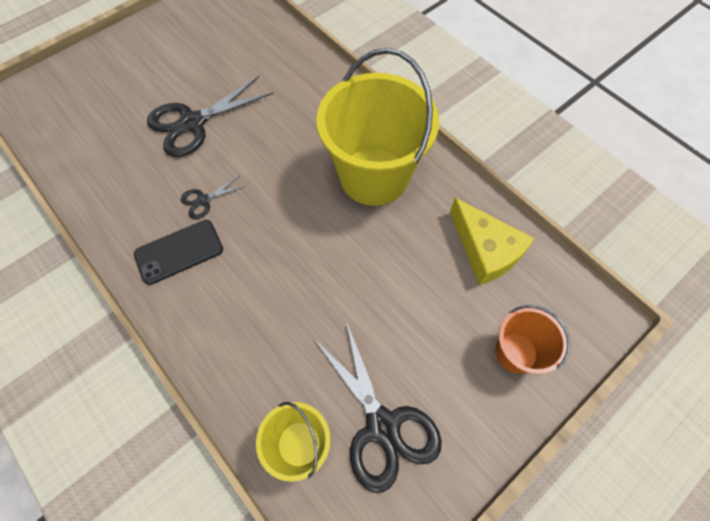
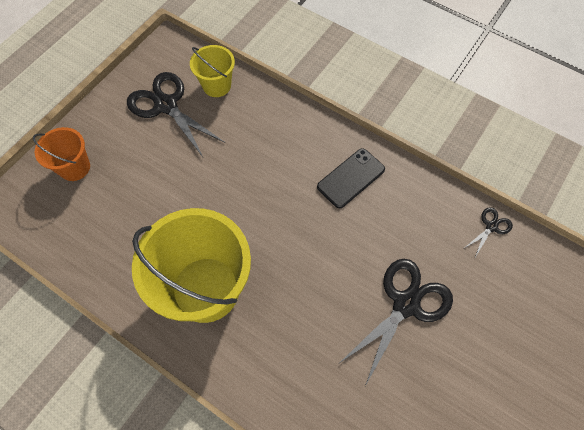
camera: 165 degrees right, 0 degrees up
(203, 200) = (353, 225): black scissors -> black scissors (491, 226)
(485, 250) = (96, 240): yellow cheese -> none

